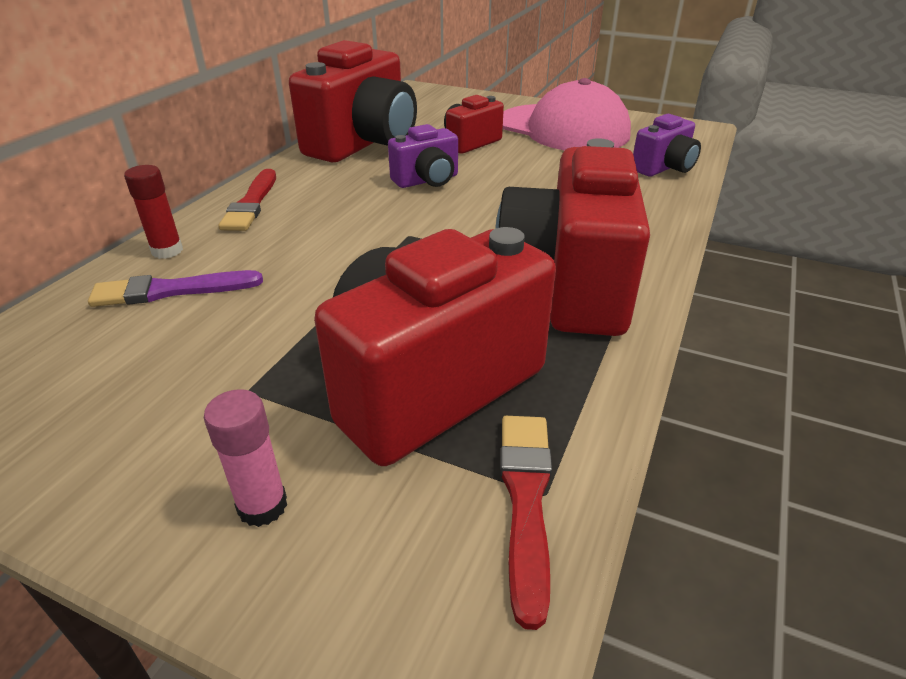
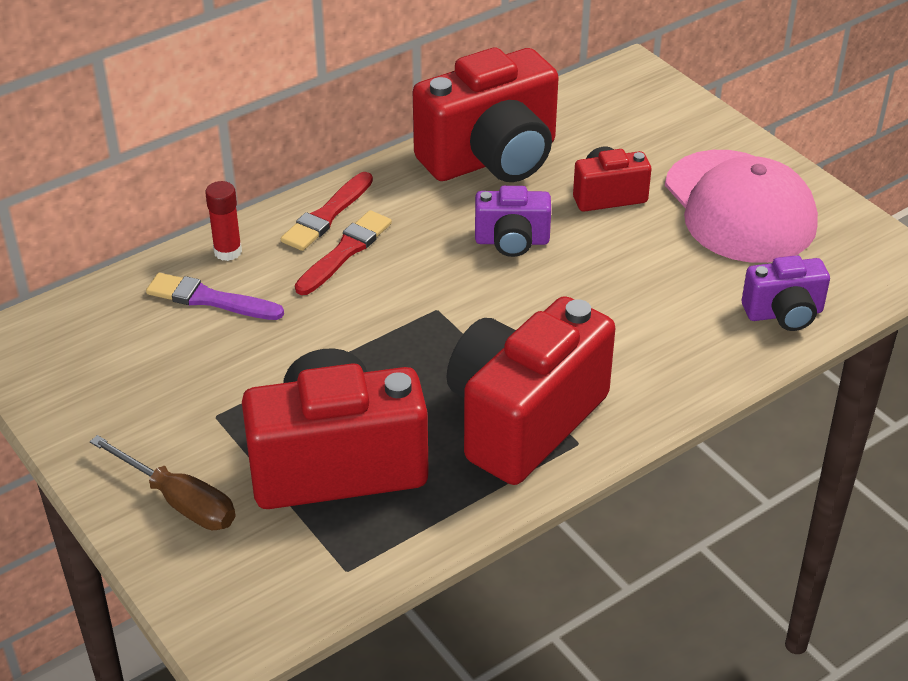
camera: 30 degrees right, 5 degrees up
(262, 506) = (179, 501): pink glue stick -> brown screwdriver
(526, 501) = (331, 569): red brush -> red brush (345, 252)

